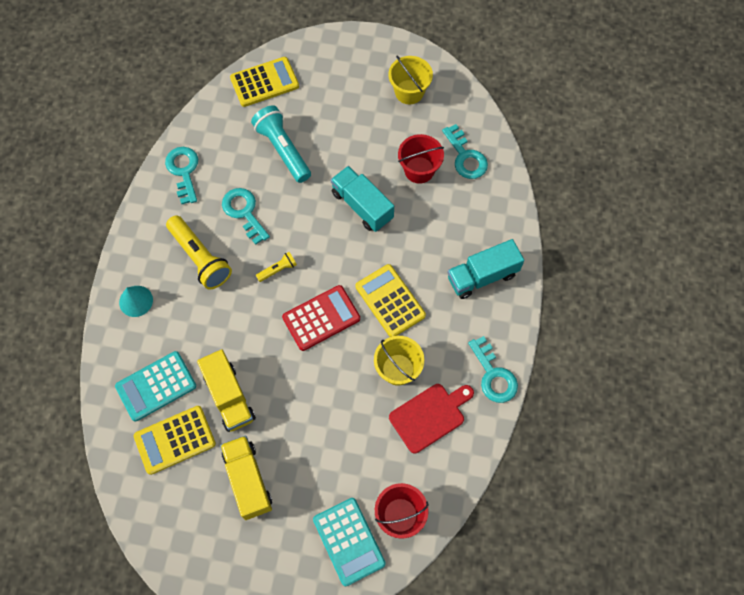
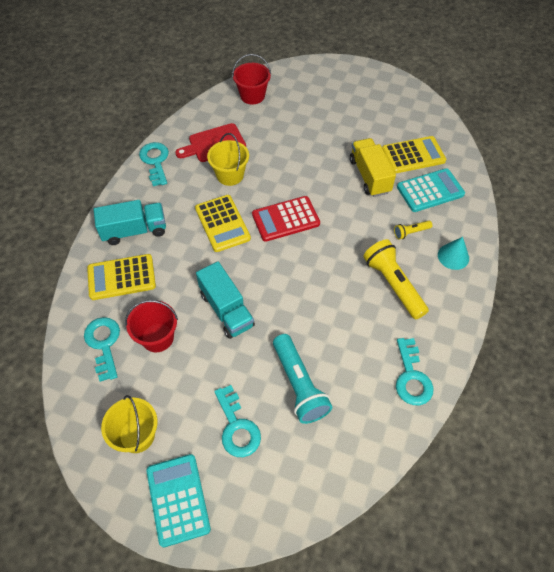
camera: 170 degrees left, 10 degrees down
(244, 212) = (347, 322): turquoise key -> turquoise key (237, 427)
(248, 480) = (357, 126): yellow truck -> none
(264, 82) = (310, 481): yellow calculator -> yellow calculator (121, 277)
(278, 270) = (319, 263): yellow flashlight -> yellow flashlight (410, 232)
(349, 541) = (290, 88): turquoise calculator -> turquoise calculator (178, 499)

